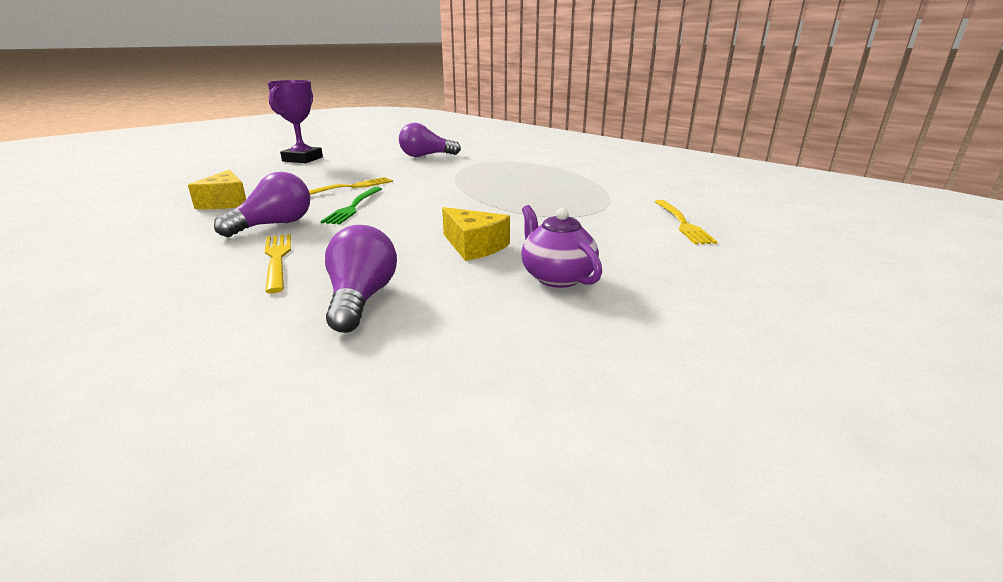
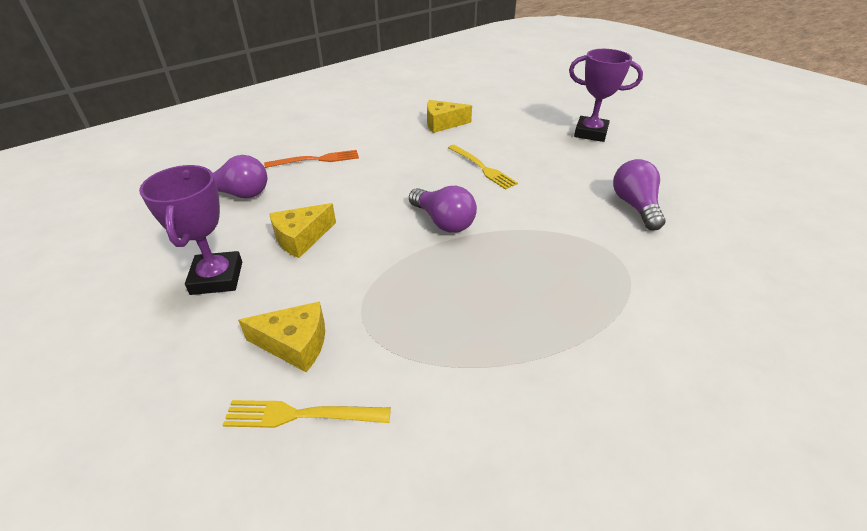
camera: 95 degrees right, 15 degrees up
(274, 225) = (384, 149): purple light bulb -> purple light bulb (443, 222)
(277, 259) = (316, 160): yellow fork -> orange fork
(353, 207) = (421, 175): green fork -> none
(557, 277) = (217, 278): purple teapot -> purple trophy
(623, 232) = (295, 344): none -> yellow cheese

